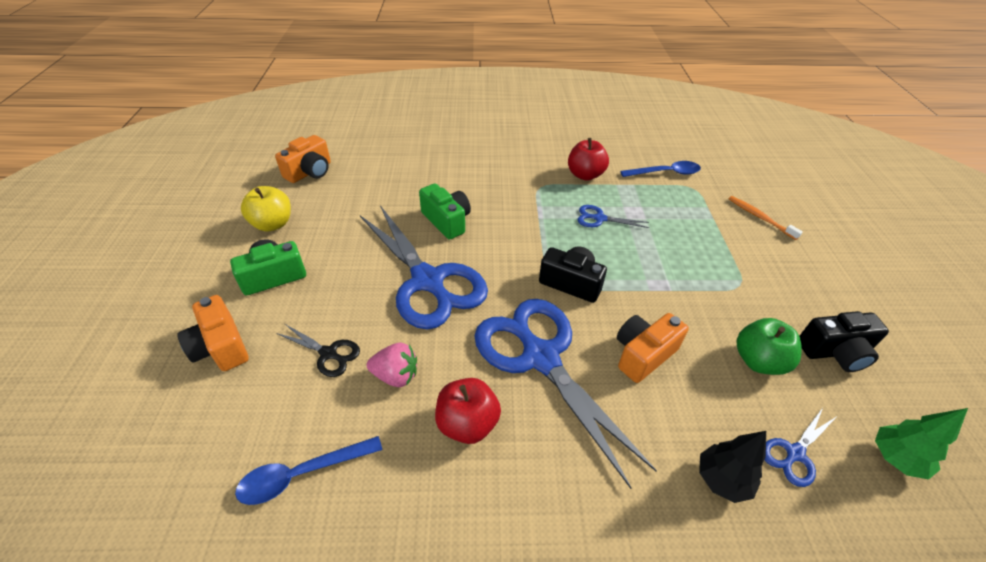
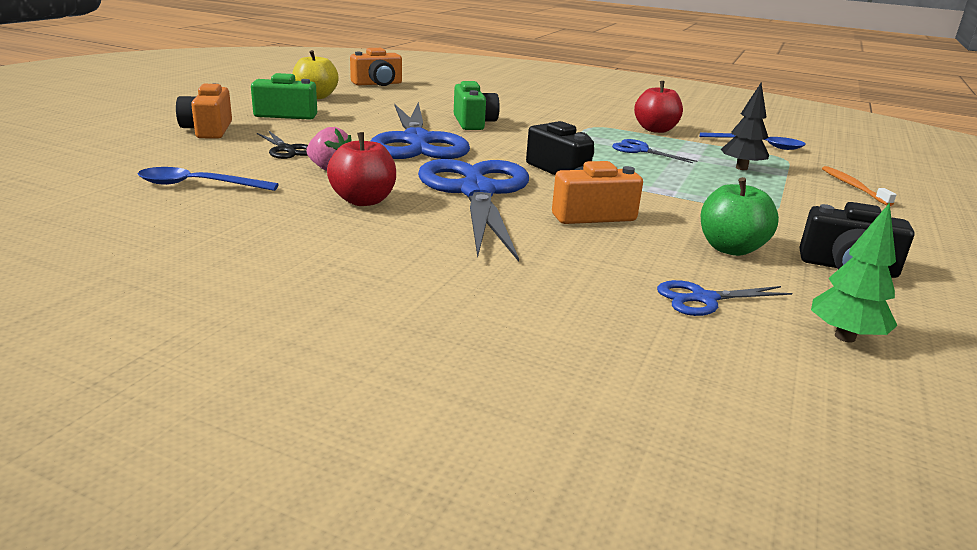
camera: 25 degrees right, 20 degrees down
(722, 480) = (590, 287): black tree -> black tree (741, 168)

